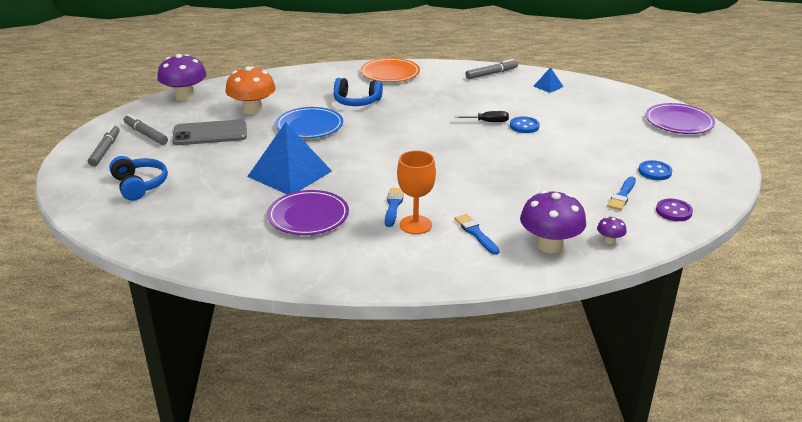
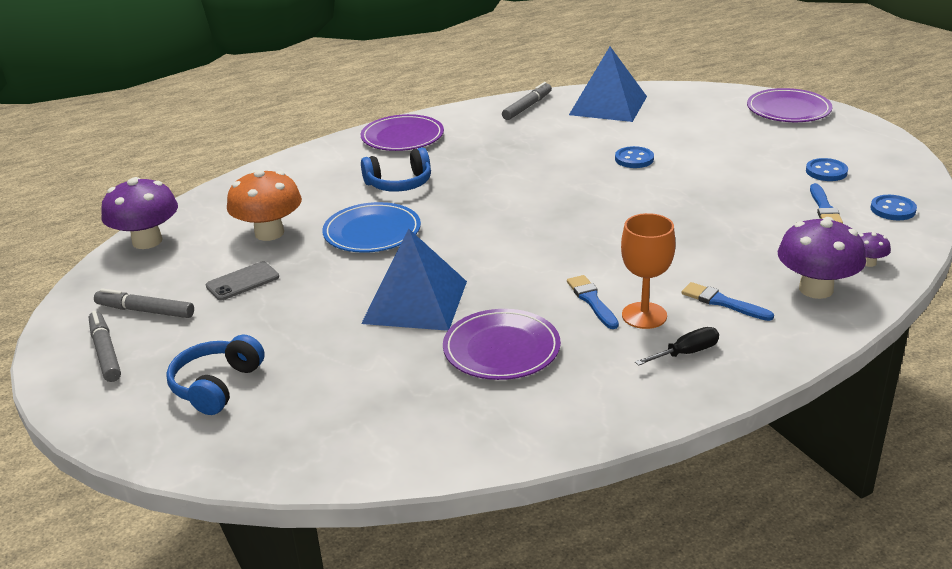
camera: 25 degrees left, 0 degrees up
(139, 185) = (216, 386): blue headphones -> blue headphones turned 105 degrees counterclockwise
(210, 133) = (242, 281): grey phone -> grey phone, size x0.61
(390, 73) = (402, 137): orange plate -> purple plate
(488, 122) = (588, 165): black screwdriver -> black screwdriver (686, 353)
(548, 86) = (608, 105): blue pyramid -> blue pyramid, size x2.29
(673, 211) = (893, 209): purple button -> blue button

